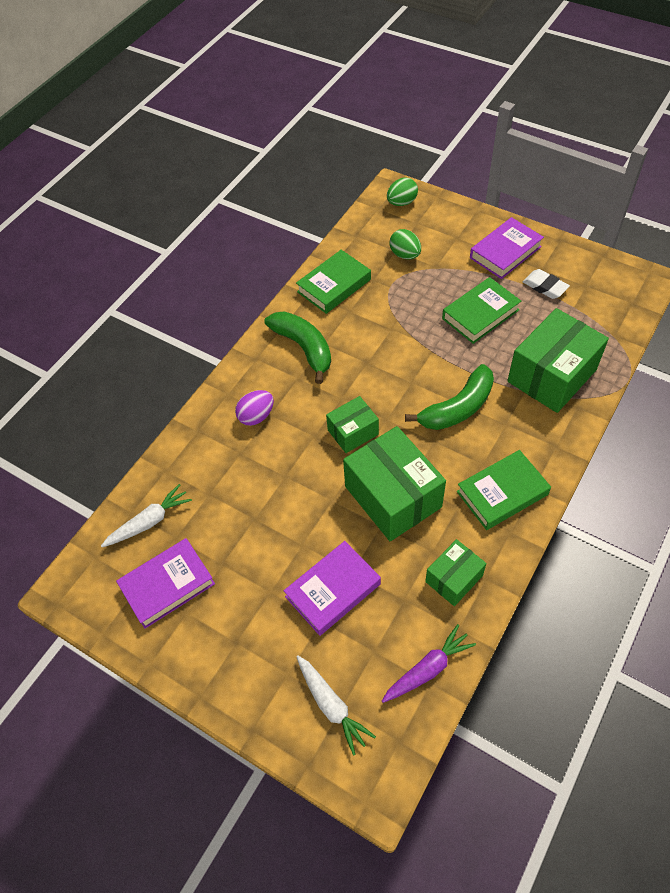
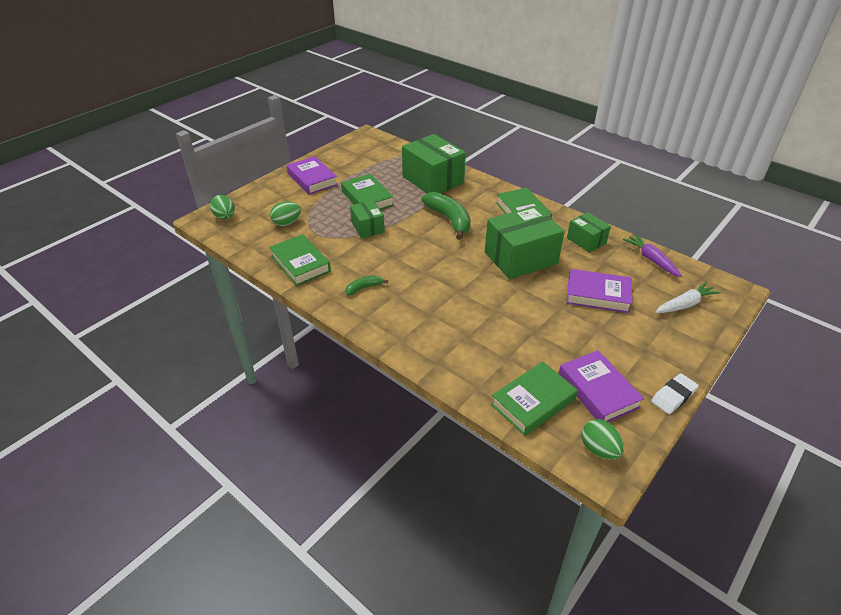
camera: 85 degrees left, 15 degrees down
(90, 584) = (599, 449): none -> green egg
(149, 522) = (533, 402): white carrot -> green book
(256, 416) = (430, 322): purple egg -> none
(304, 348) = (364, 288): green banana -> green banana, size x0.50
(333, 590) = (597, 295): purple book -> purple book turned 45 degrees counterclockwise
(353, 432) = (459, 270): green box -> green box (368, 227)
(545, 286) = (354, 169): white eraser -> white eraser (673, 396)

